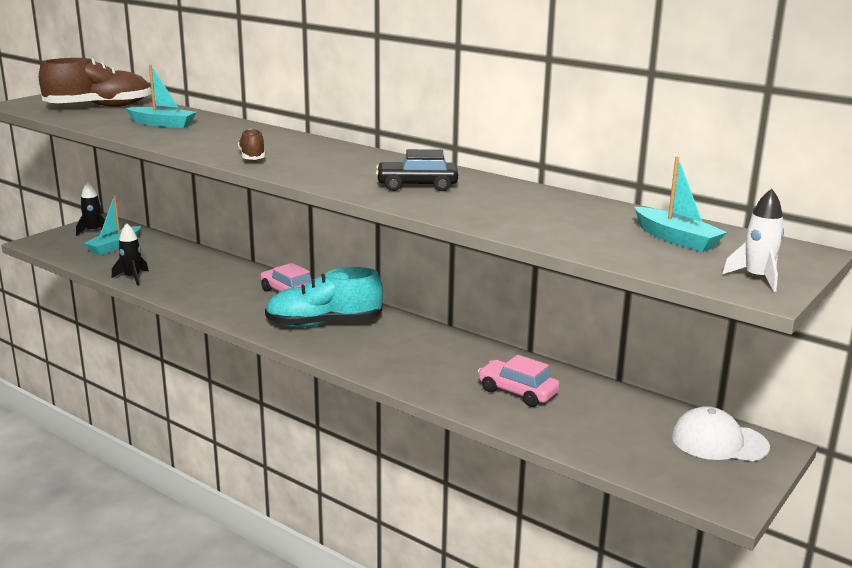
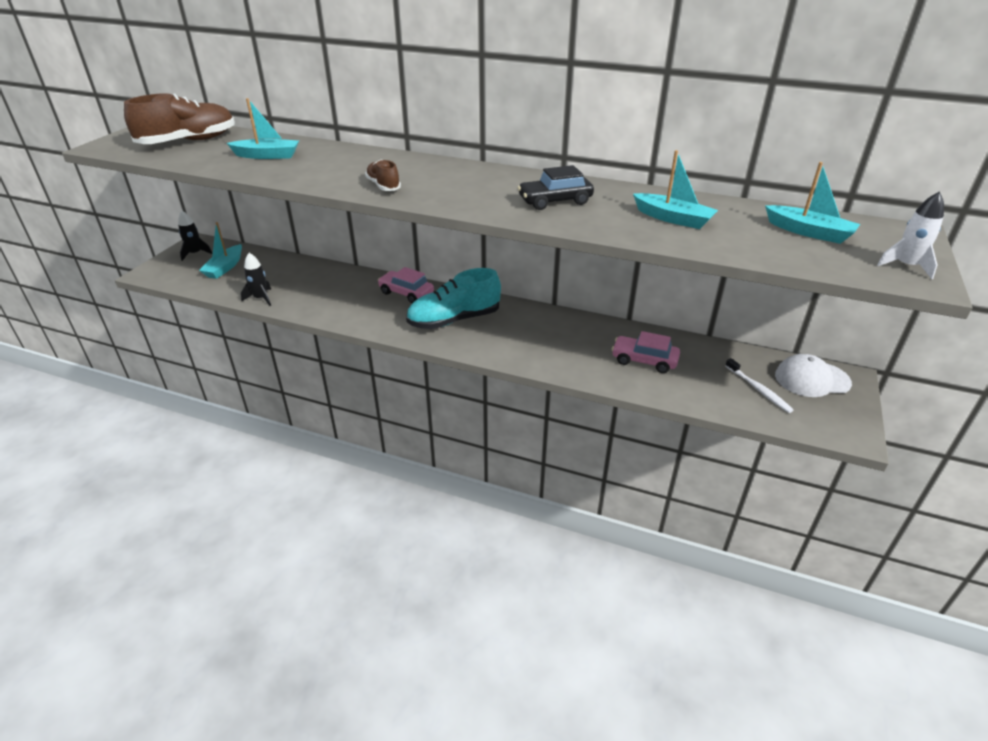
camera: 15 degrees left, 15 degrees up
(531, 212) = (673, 219): none -> turquoise boat
(640, 440) = (758, 389): none -> white toothbrush

